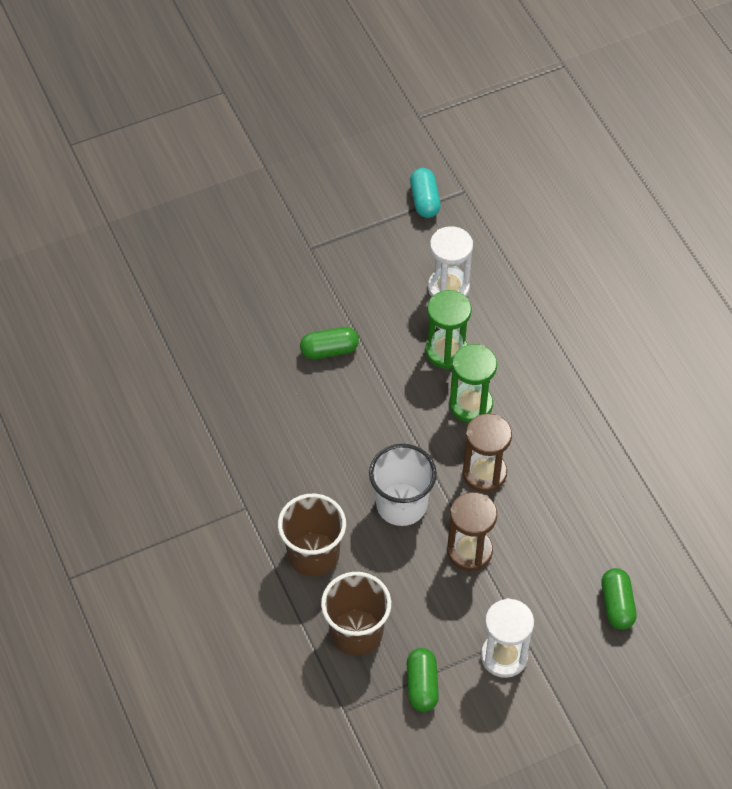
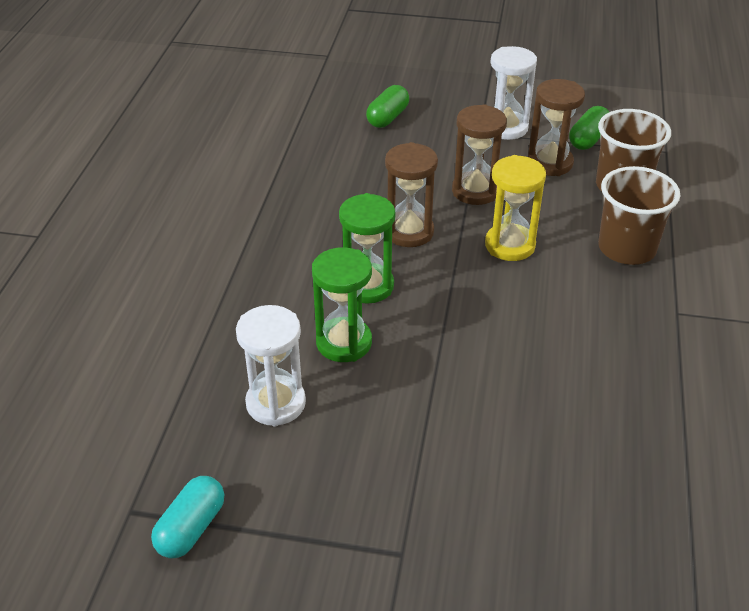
camera: 145 degrees left, 15 degrees down
(329, 350) = (475, 411): green capsule -> none
(401, 504) = (510, 245): white cup -> yellow hourglass
(434, 627) = (550, 163): none -> brown hourglass

